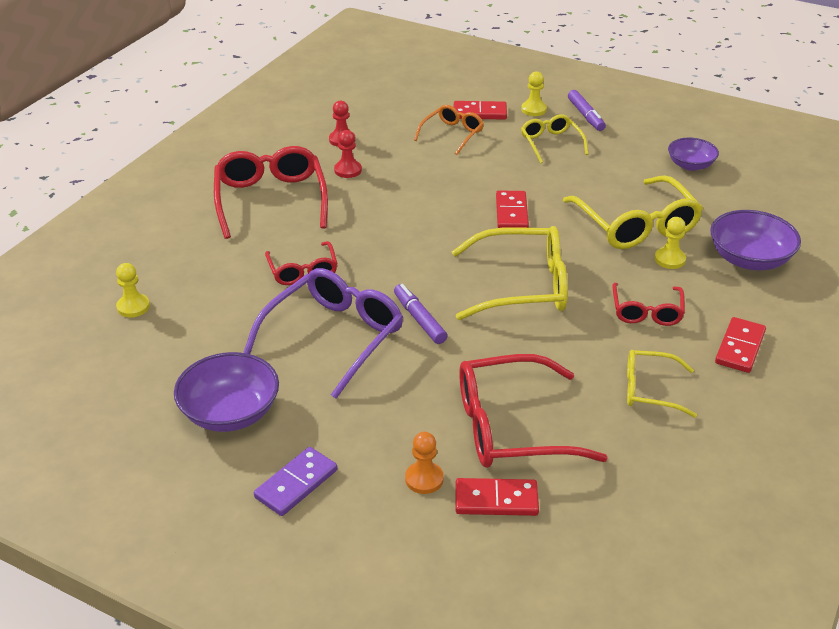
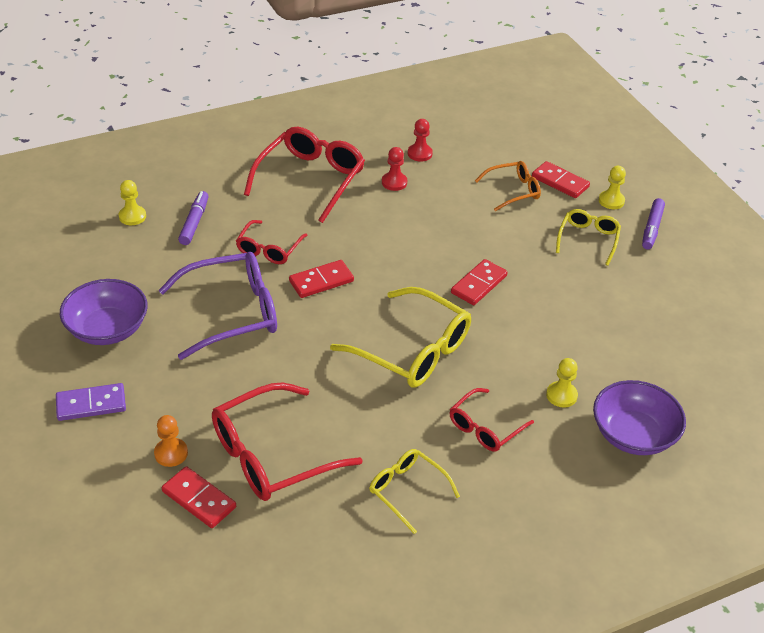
camera: 35 degrees right, 5 degrees up
(419, 319) = (305, 333): purple marker -> purple marker (194, 222)
(512, 427) = (273, 454): red glasses -> red glasses turned 60 degrees counterclockwise
(635, 224) = (570, 349): yellow glasses -> none
(690, 165) = (691, 322): purple bowl -> none
(740, 347) = (524, 503): red domino -> red domino (321, 281)

